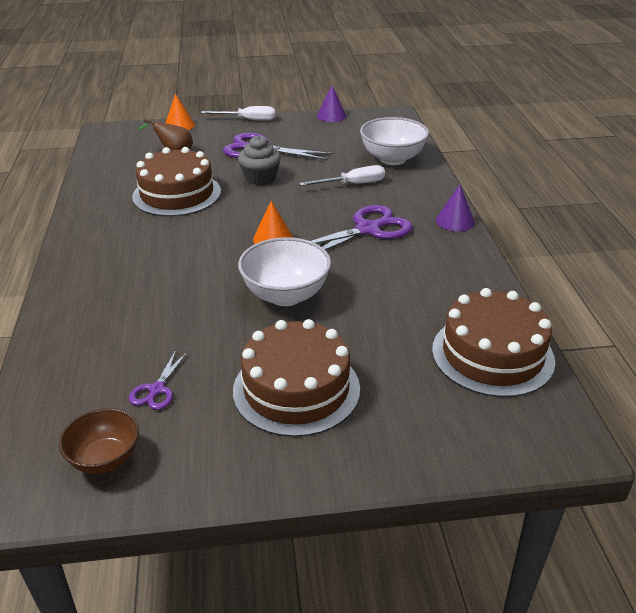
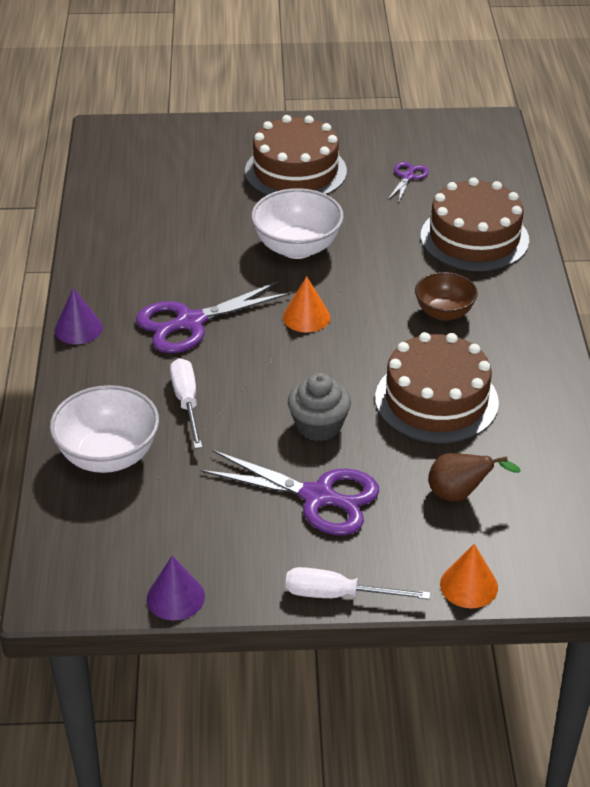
camera: 175 degrees left, 5 degrees up
(105, 459) = (434, 139): brown bowl -> brown bowl (444, 313)
(352, 184) = (187, 402): white screwdriver -> white screwdriver turned 90 degrees clockwise
(492, 354) = (125, 186): brown cake -> brown cake (474, 238)

